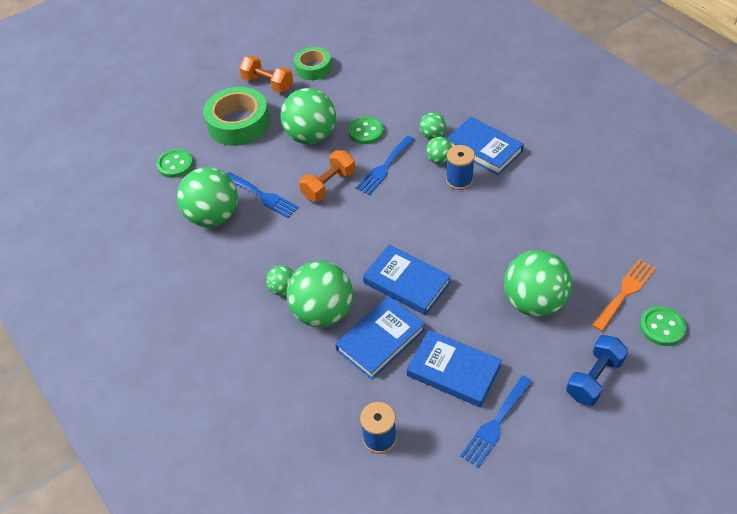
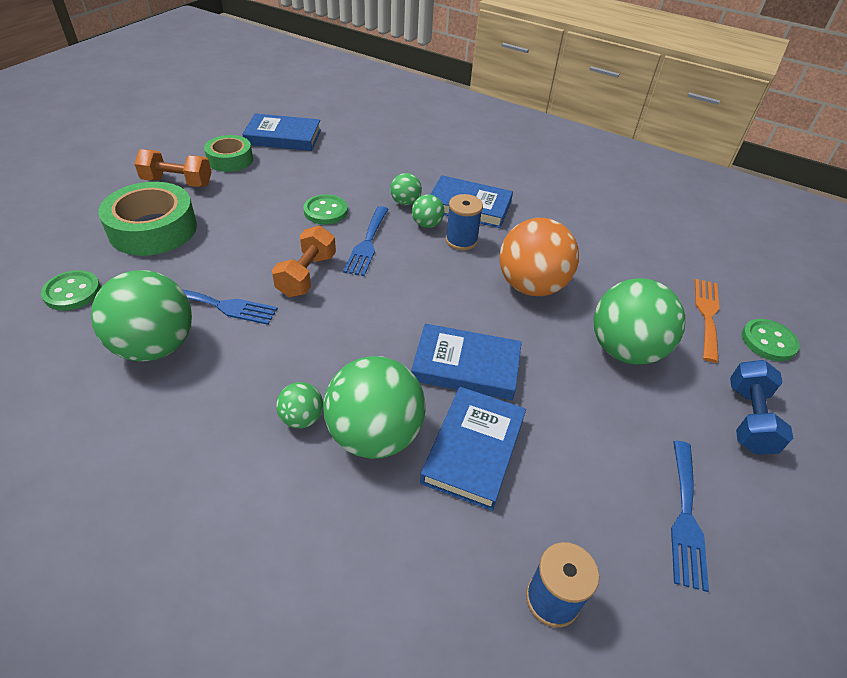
camera: 30 degrees left, 5 degrees down
(311, 136) = (258, 227): green ball -> none
(453, 371) = (590, 462): blue book -> blue book (283, 137)
(492, 233) = (531, 286): none -> orange ball

